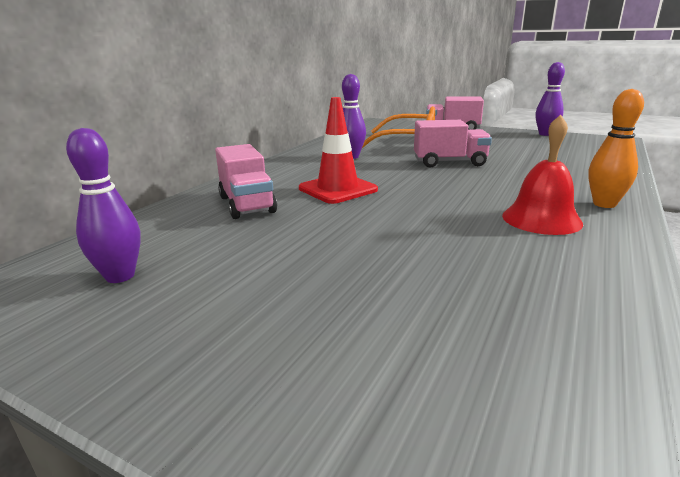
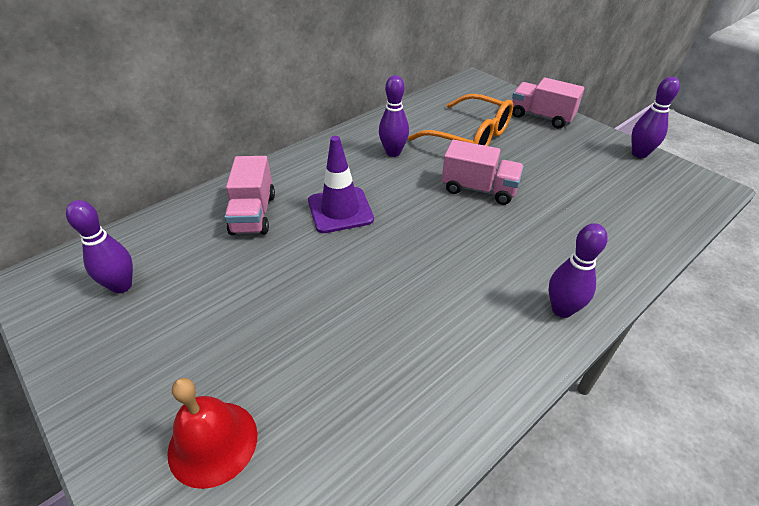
camera: 20 degrees right, 20 degrees up
(337, 189) = (340, 210): red traffic cone -> purple traffic cone
(541, 219) = (478, 314): red bell -> red bell (213, 442)
(604, 204) = (562, 309): orange bowling pin -> purple bowling pin

